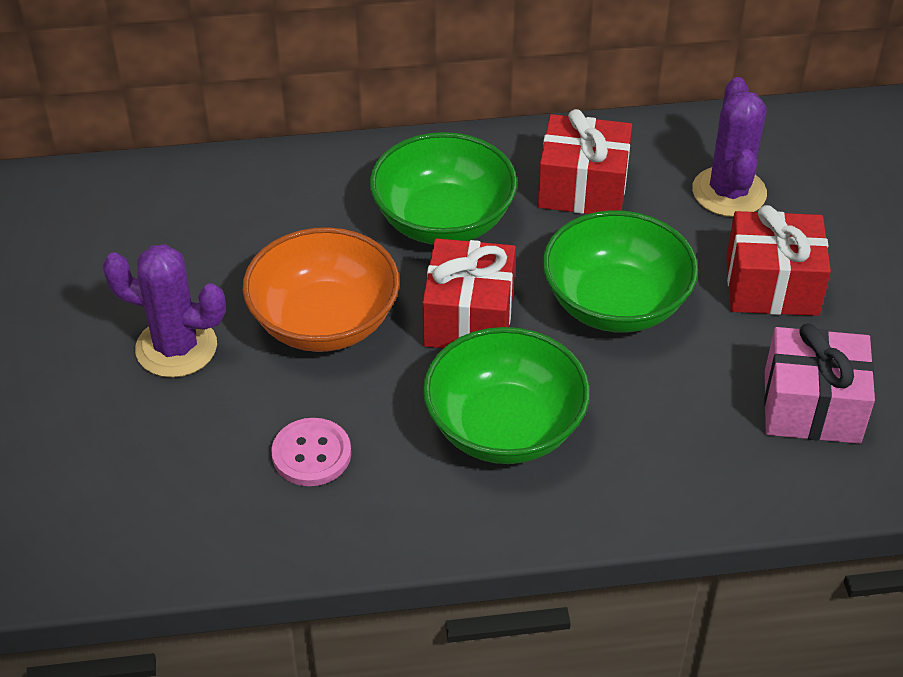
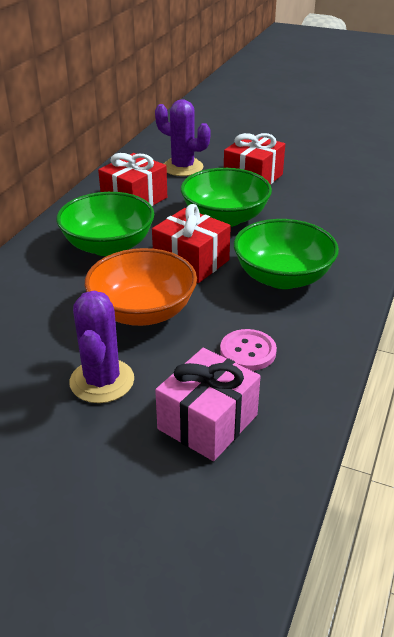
camera: 60 degrees left, 10 degrees down
(176, 347) = (102, 381): purple cactus -> purple cactus turned 45 degrees counterclockwise
(812, 406) = (336, 194): pink gift -> pink gift (207, 422)

